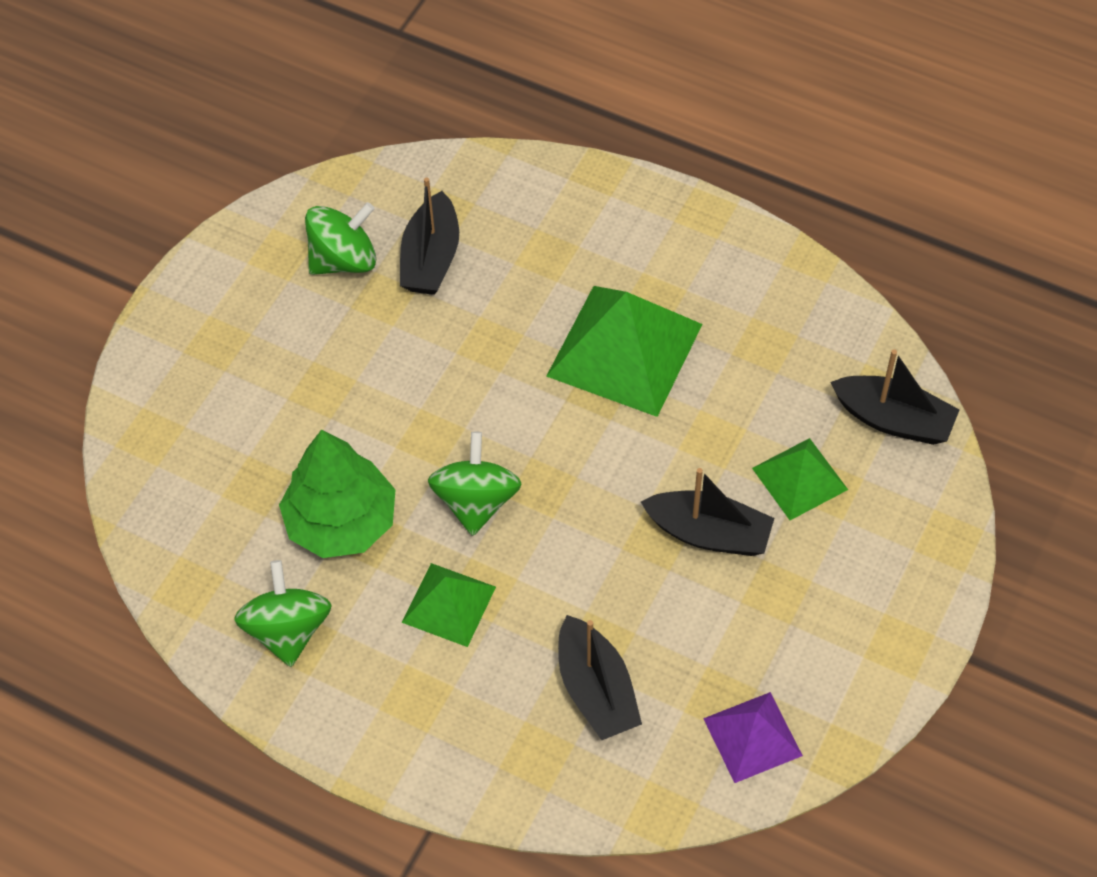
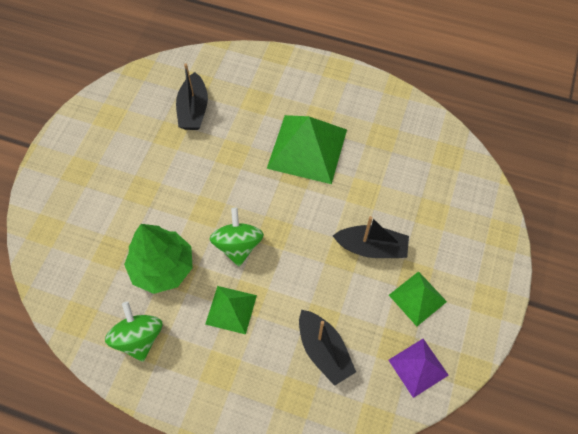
camera: 10 degrees left, 5 degrees up
(344, 260) = (145, 116): green spinning top -> none
(799, 479) = (415, 210): green pyramid -> green pyramid (417, 298)
(893, 420) = (459, 170): black boat -> none

